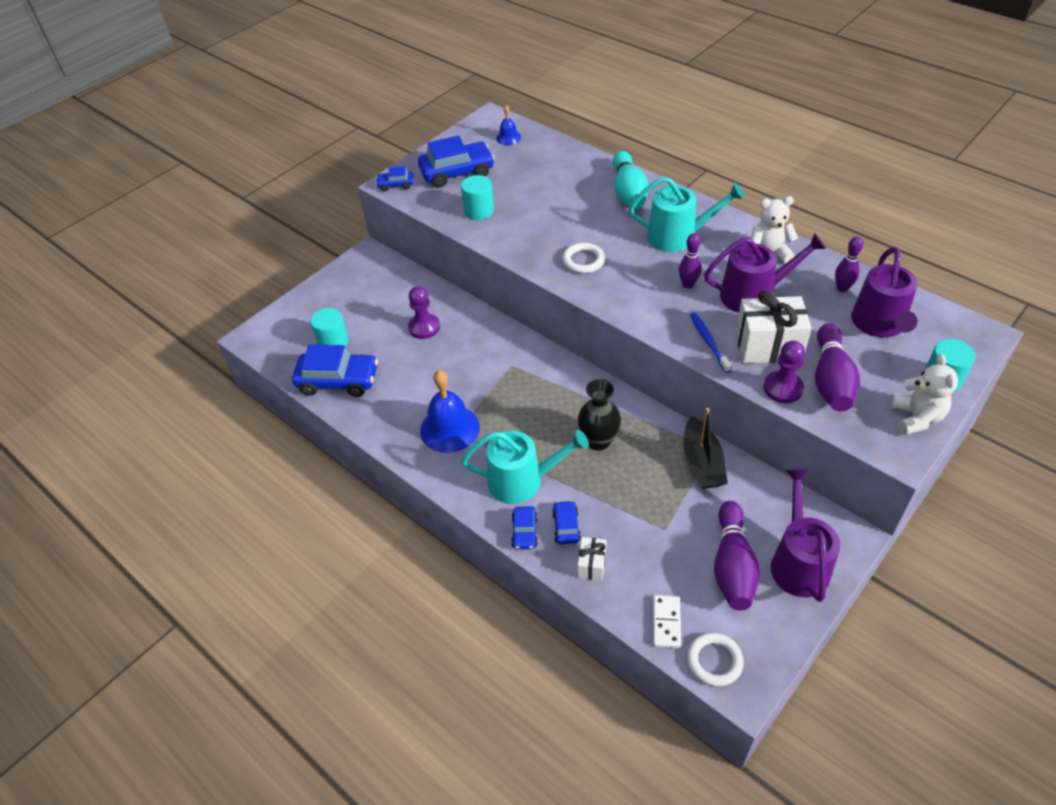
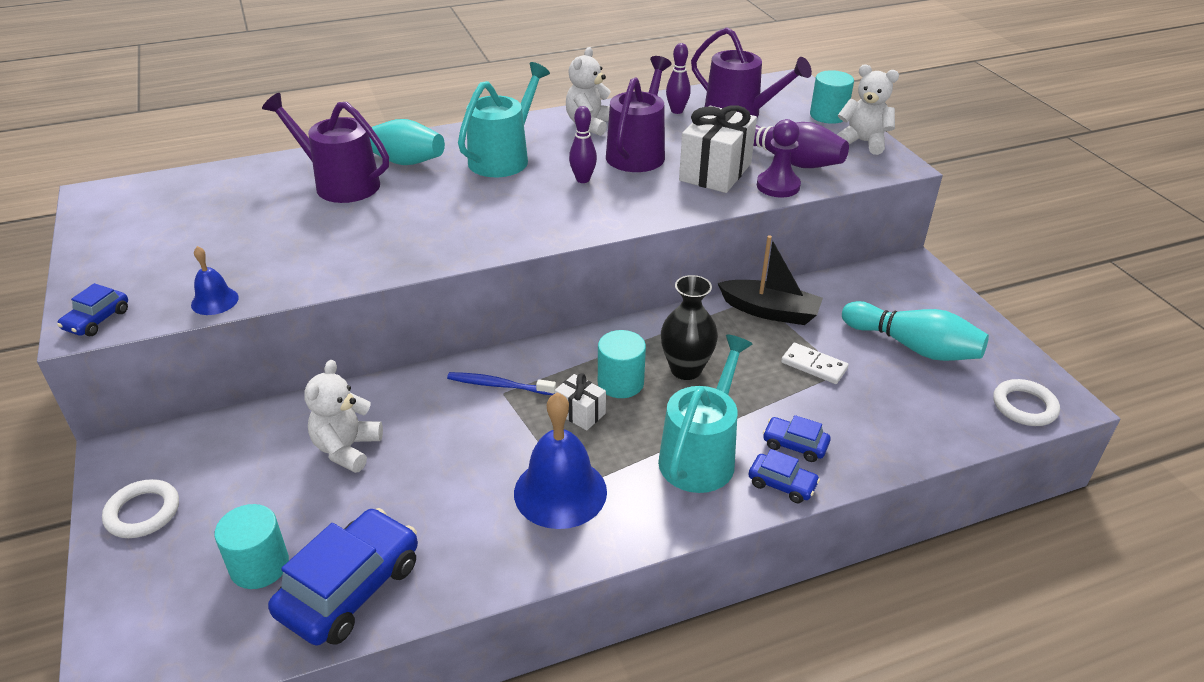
camera: 65 degrees left, 10 degrees down
(424, 327) = (347, 449): purple pawn -> white teddy bear
(457, 172) = (162, 258): blue car -> none
(479, 211) = (268, 268): turquoise cylinder -> turquoise cylinder (620, 383)
(508, 138) = (161, 197): blue bell -> blue bell (214, 301)
(583, 261) = (466, 226): white ring -> white ring (143, 512)
(591, 565) = (862, 446): white gift -> white gift (580, 413)
(666, 622) = (964, 420): white domino -> white domino (814, 365)
(708, 342) = (678, 199): blue toothbrush -> blue toothbrush (498, 385)
(732, 566) = (913, 347): purple bowling pin -> turquoise bowling pin
(798, 562) = (929, 306): purple watering can -> purple watering can (340, 184)

